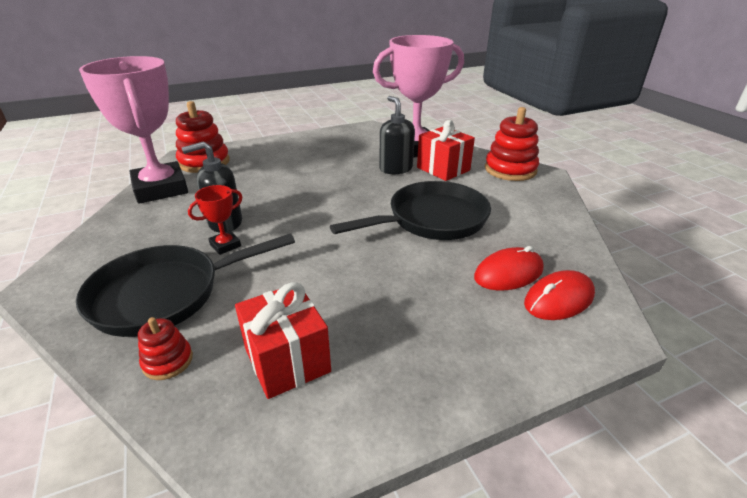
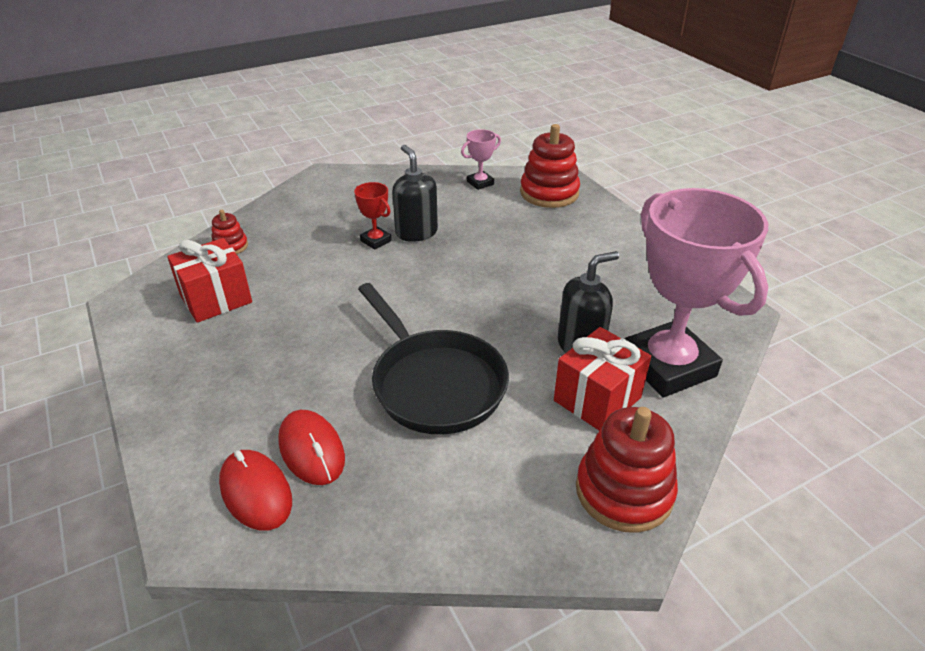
camera: 85 degrees right, 5 degrees up
(161, 188) = (480, 183): pink trophy -> pink trophy, size x0.41
(165, 294) = (306, 227): black pan -> none

